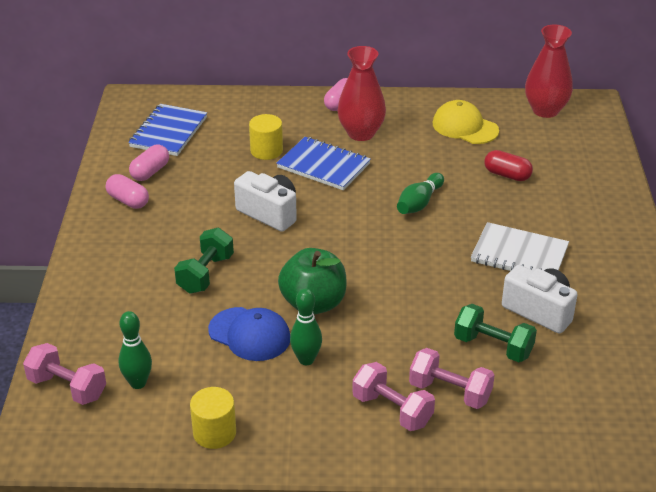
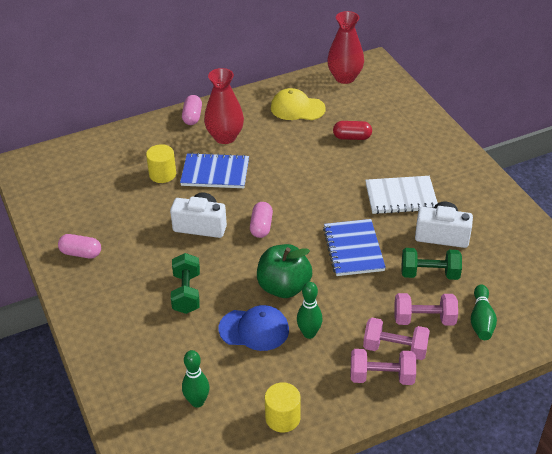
camera: 25 degrees left, 5 degrees up
(67, 388) = (144, 428): pink dumbbell -> pink dumbbell (381, 377)
(150, 172) = (81, 222): pink capsule -> pink capsule (261, 227)
(168, 132) = (72, 183): blue notebook -> blue notebook (353, 249)
(419, 203) = (305, 180): green bowling pin -> green bowling pin (481, 320)

